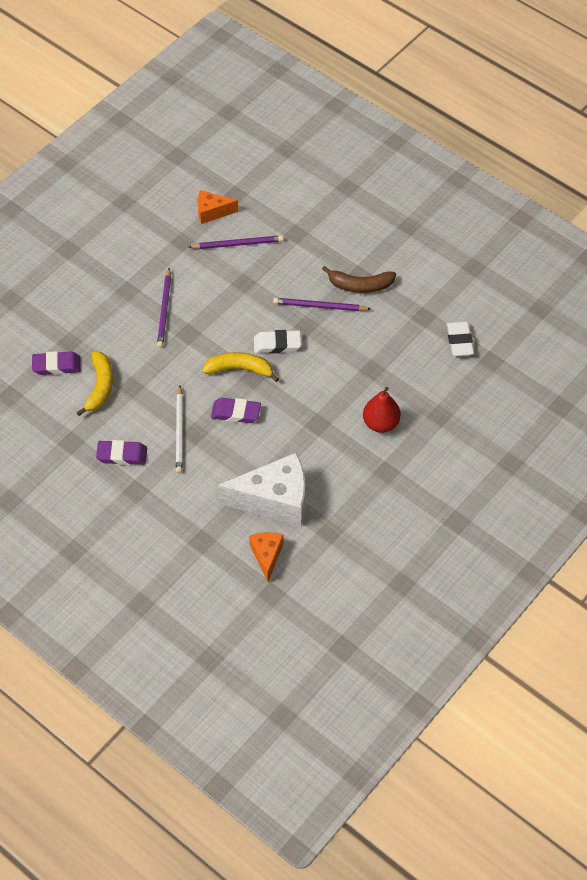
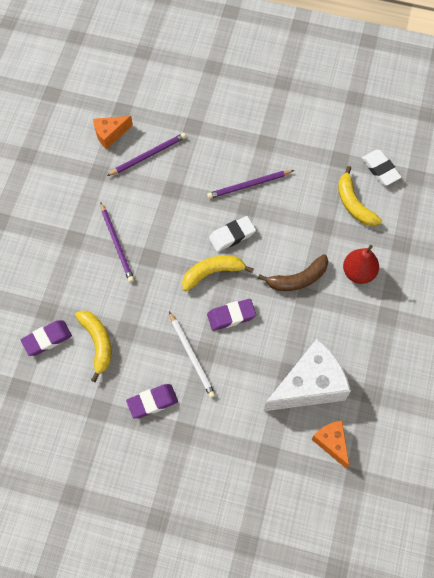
camera: 25 degrees left, 10 degrees up
(360, 285) = (272, 152): brown banana -> brown banana (298, 279)
(413, 361) = (354, 204): none -> yellow banana

